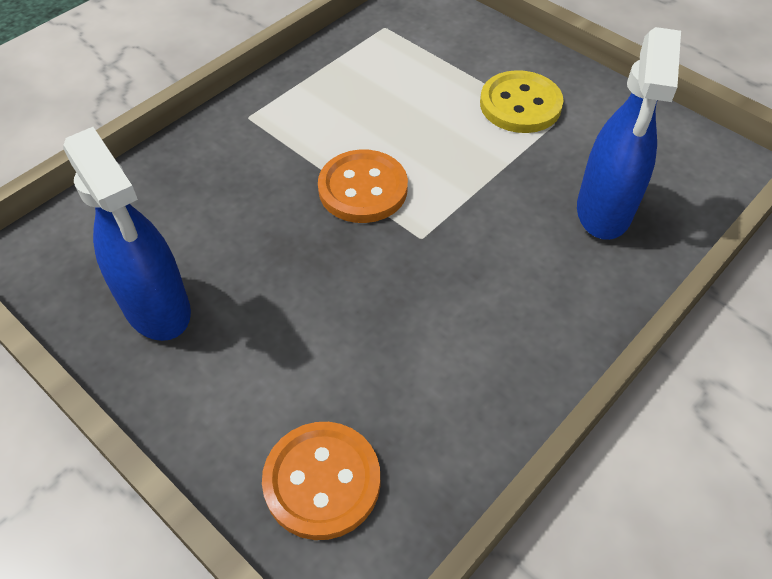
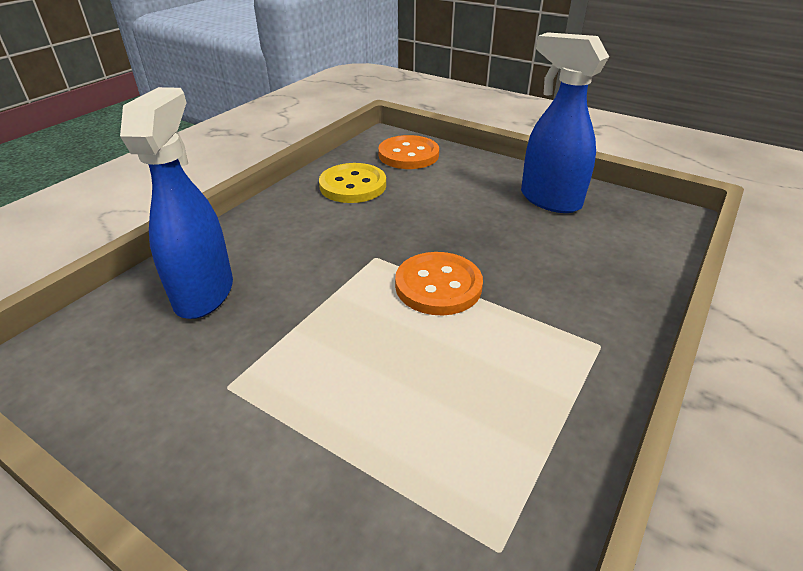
camera: 170 degrees right, 15 degrees down
(520, 105) = (267, 407): yellow button -> yellow button (353, 185)

